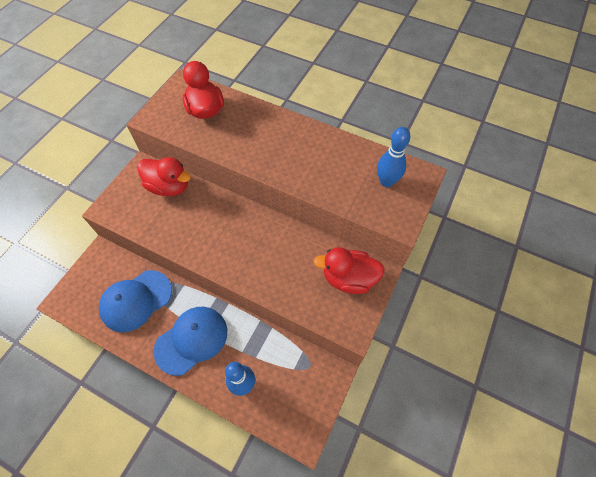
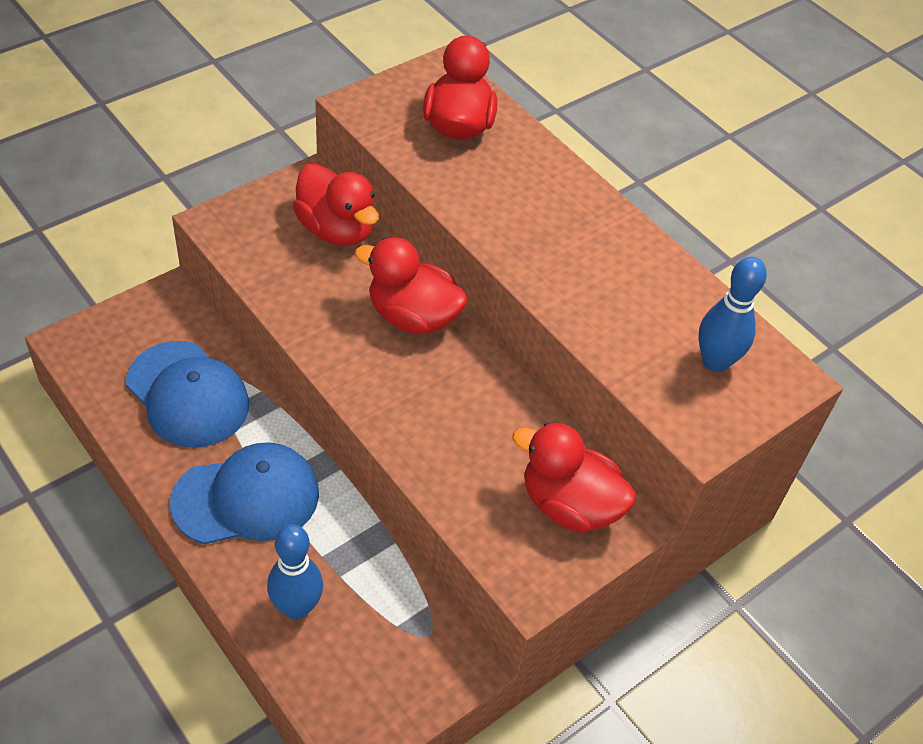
camera: 20 degrees right, 10 degrees down
(136, 300) = (188, 394): blue cap -> blue cap turned 120 degrees counterclockwise
(229, 216) = (412, 317): none -> red duck

